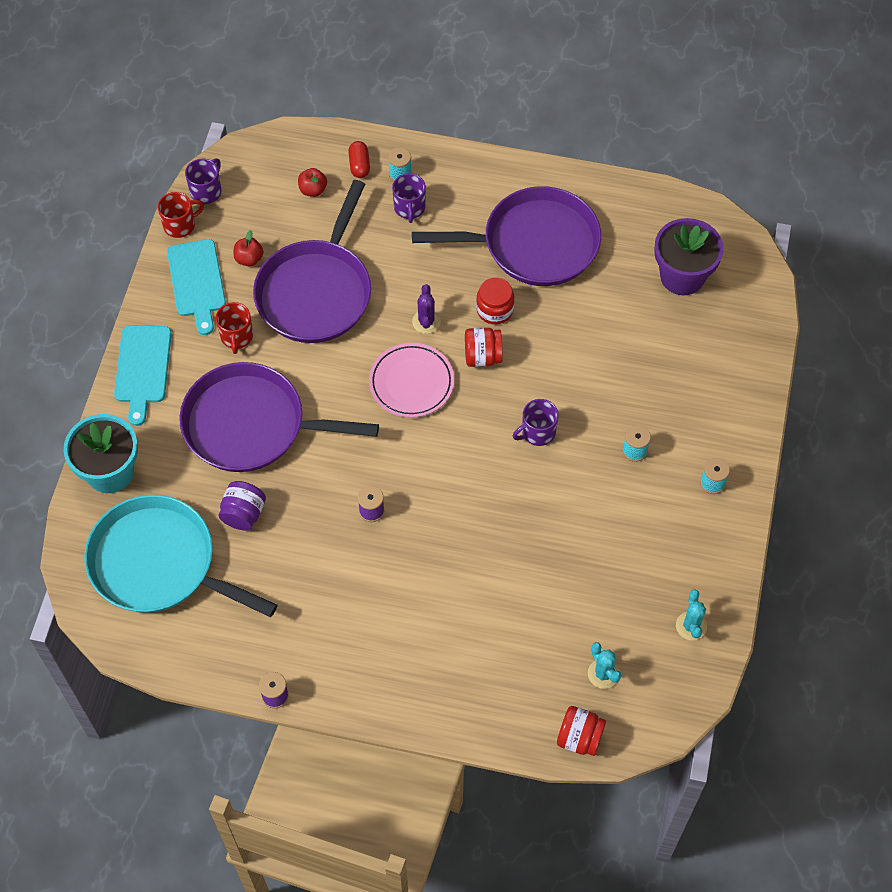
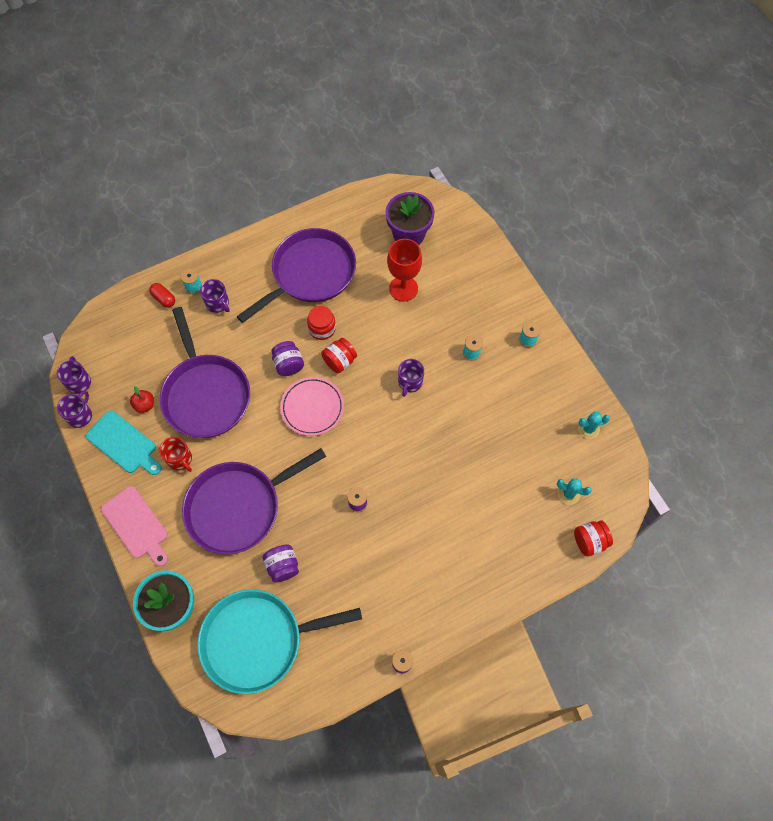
camera: 40 degrees left, 5 degrees up
(142, 368) = (136, 525): turquoise cutting board -> pink cutting board
(180, 225) = (80, 415): red mug -> purple mug
(313, 190) = (148, 334): red apple -> none
(426, 322) = (288, 365): purple cactus -> purple jar
(622, 330) = (403, 288): none -> red goblet
(691, 626) = (588, 429): turquoise cactus -> turquoise cactus turned 60 degrees counterclockwise

